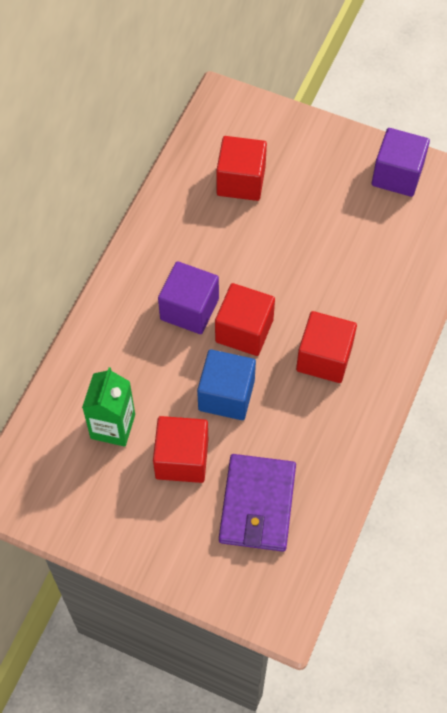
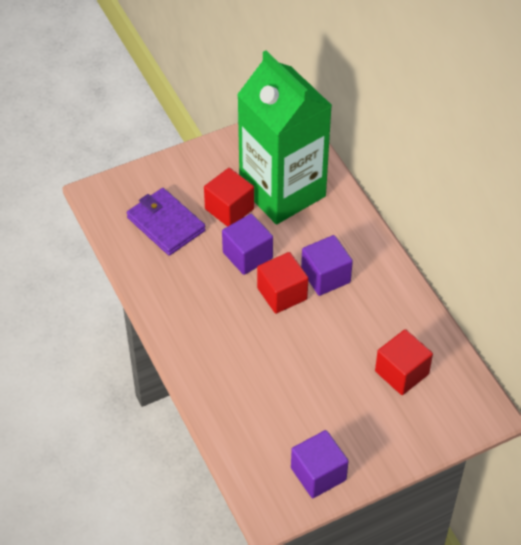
camera: 130 degrees right, 10 degrees down
(113, 426) = (282, 191): green carton -> green carton, size x2.32
(226, 395) = (247, 255): blue cube -> purple cube
(324, 358) = (221, 321): red cube -> none

